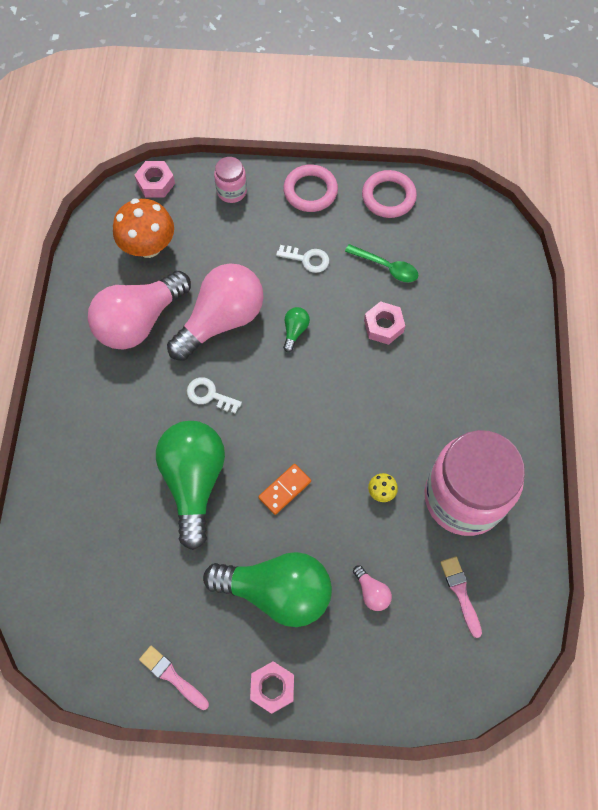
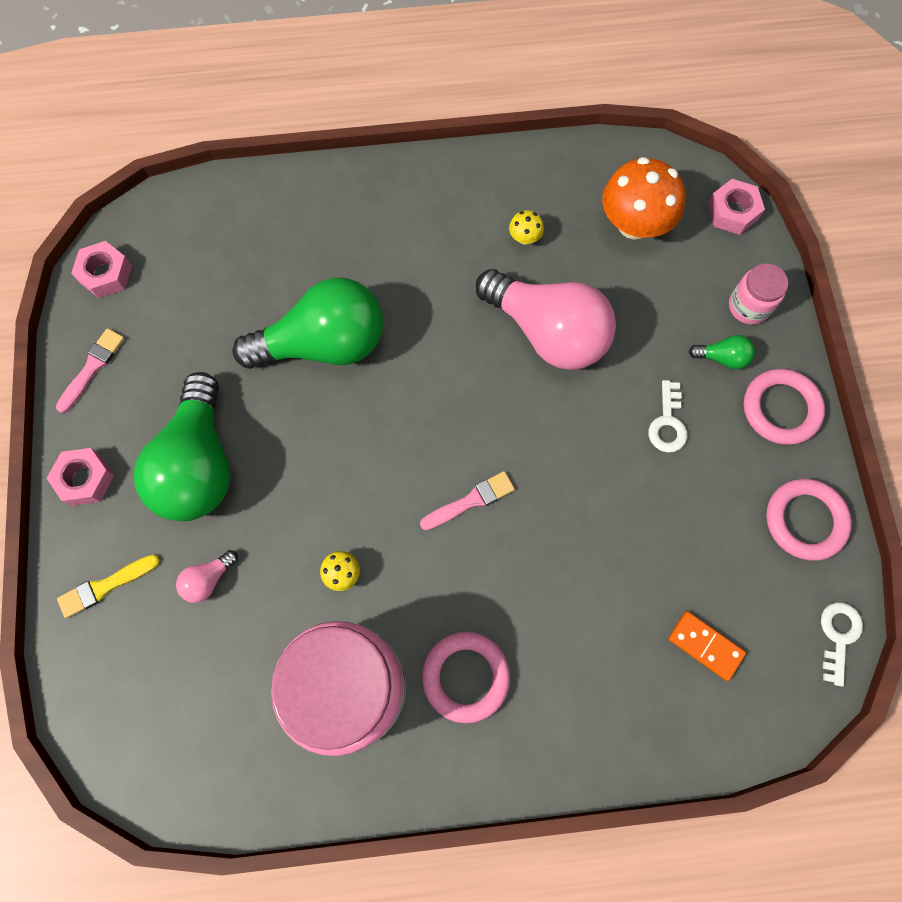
camera: 80 degrees right, 5 degrees up
(139, 321) = (525, 238): pink light bulb -> yellow mushroom
(209, 395) = (440, 338): white key -> white key (838, 636)
(285, 490) = (328, 451): orange domino -> orange domino (705, 646)
(295, 331) = (553, 425): green light bulb -> green light bulb (722, 357)
(365, 675) = (105, 586): none -> yellow brush
(383, 326) = (587, 543): pink nut -> pink nut (105, 274)
(386, 267) = (683, 534): green spoon -> none
(460, 593) = (217, 697): pink brush -> pink brush (471, 501)
(465, 419) = (465, 677): none -> pink ring

